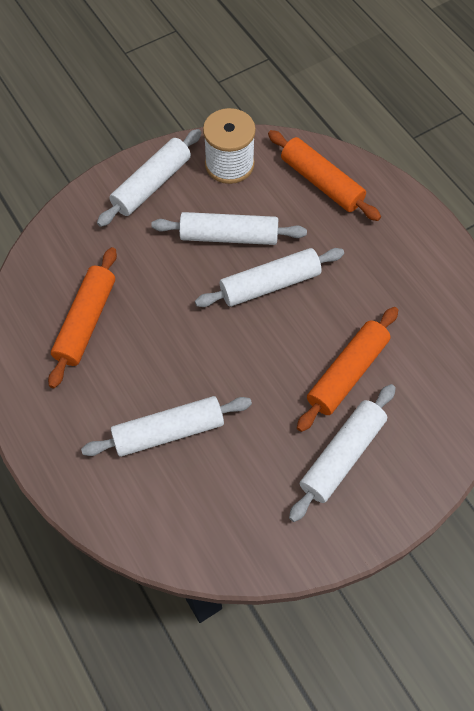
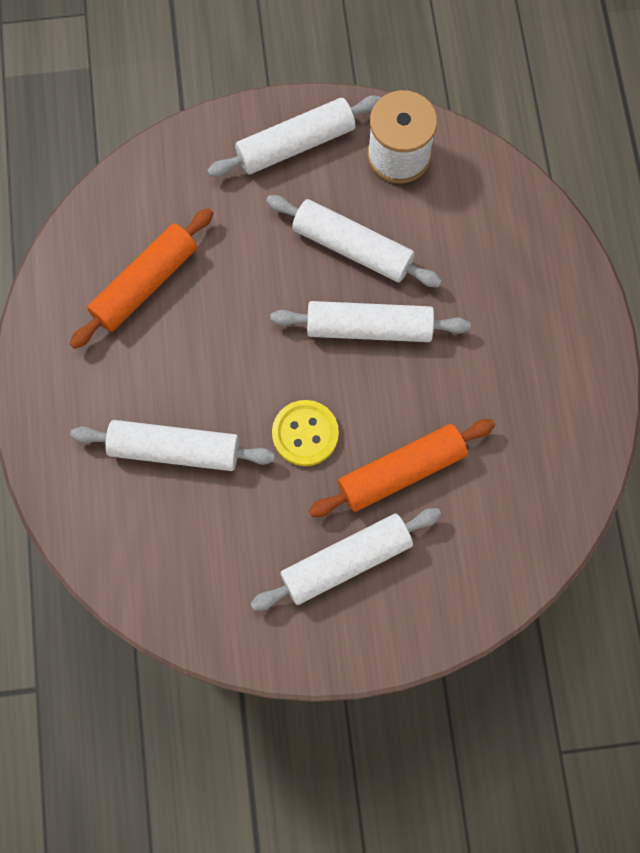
camera: 25 degrees right, 10 degrees up
(262, 377) = (305, 434): none -> yellow button
(321, 182) = (496, 225): orange rolling pin -> none

